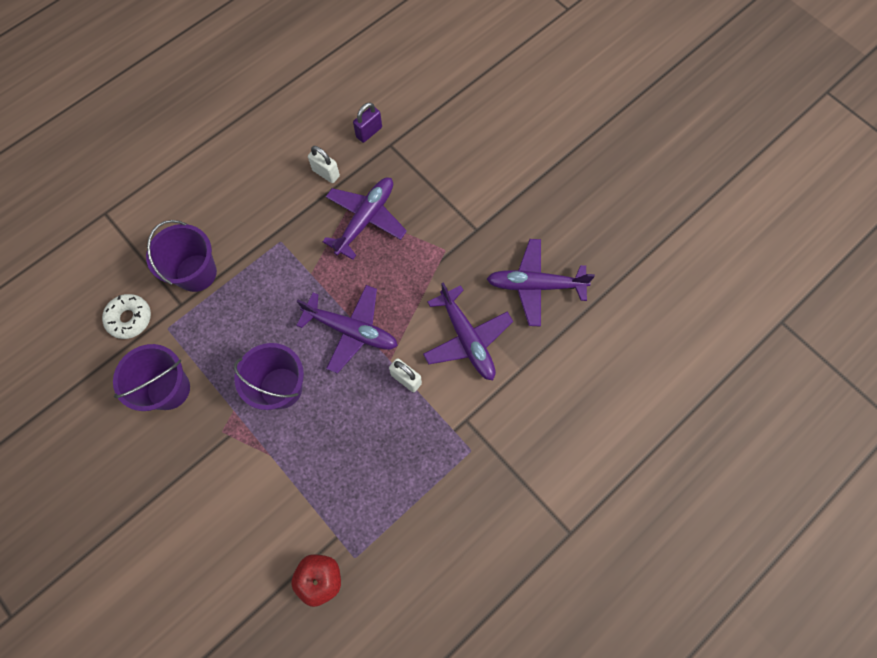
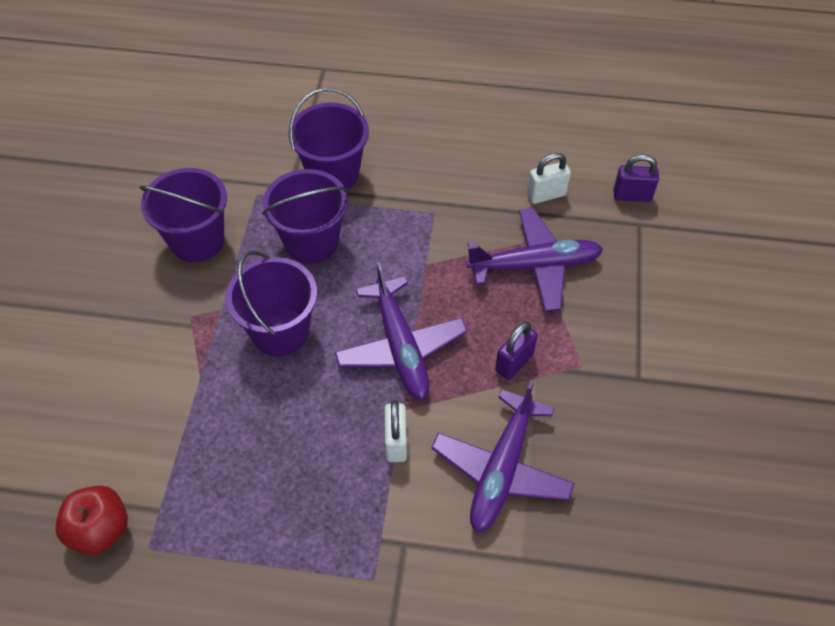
camera: 50 degrees right, 15 degrees down
(130, 318) = (240, 160): white donut -> none
(234, 323) = (311, 242): none -> purple bucket
(326, 173) = (546, 195): white padlock -> white padlock turned 75 degrees clockwise
(413, 281) = (514, 362): none -> purple padlock
(535, 285) = (641, 494): purple plane -> none

